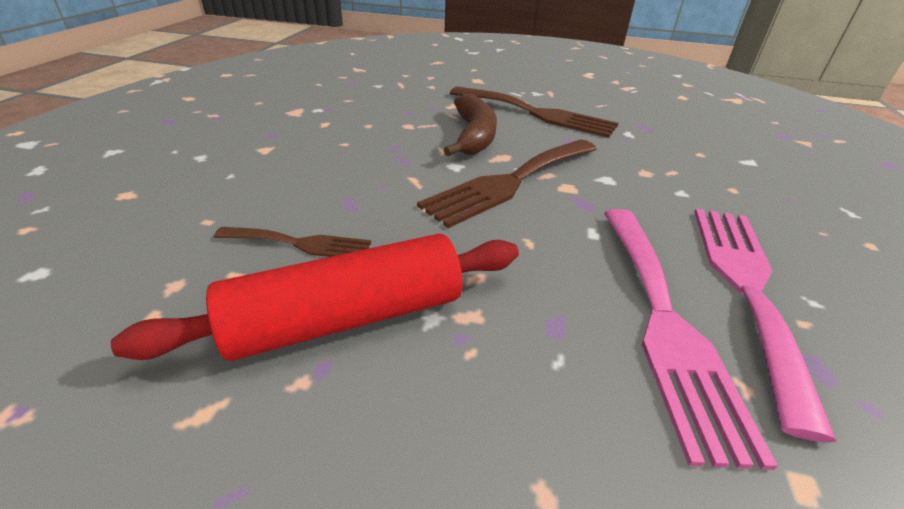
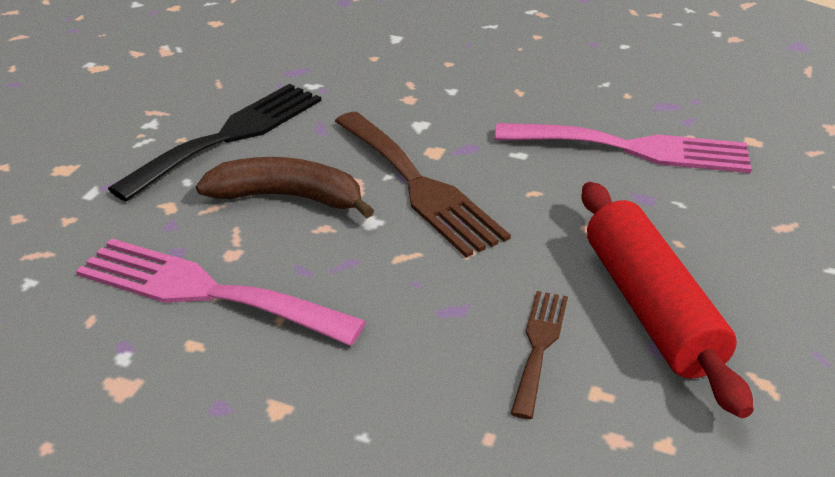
camera: 80 degrees left, 0 degrees up
(537, 113) = (230, 136): brown fork -> black fork
(746, 287) = (592, 103): pink fork -> pink fork (205, 291)

